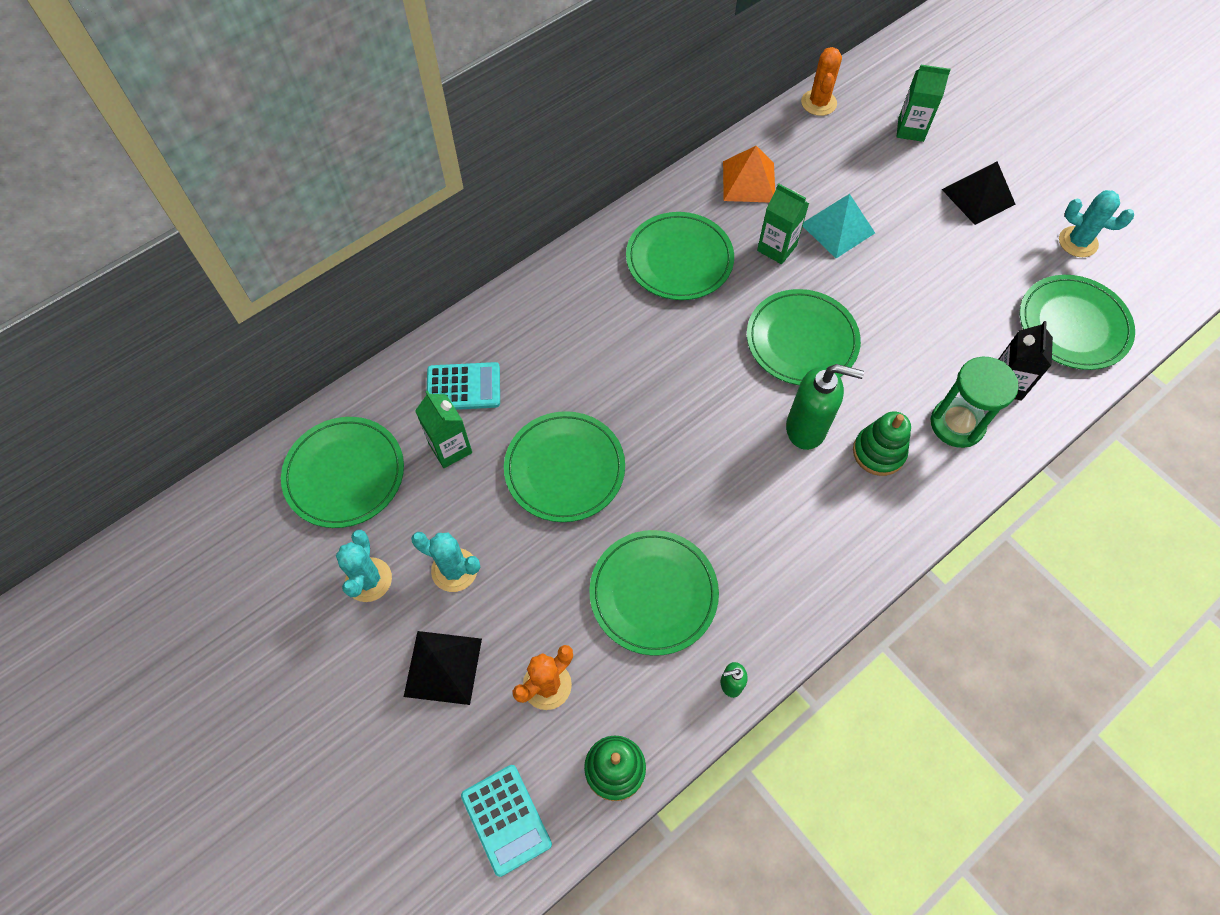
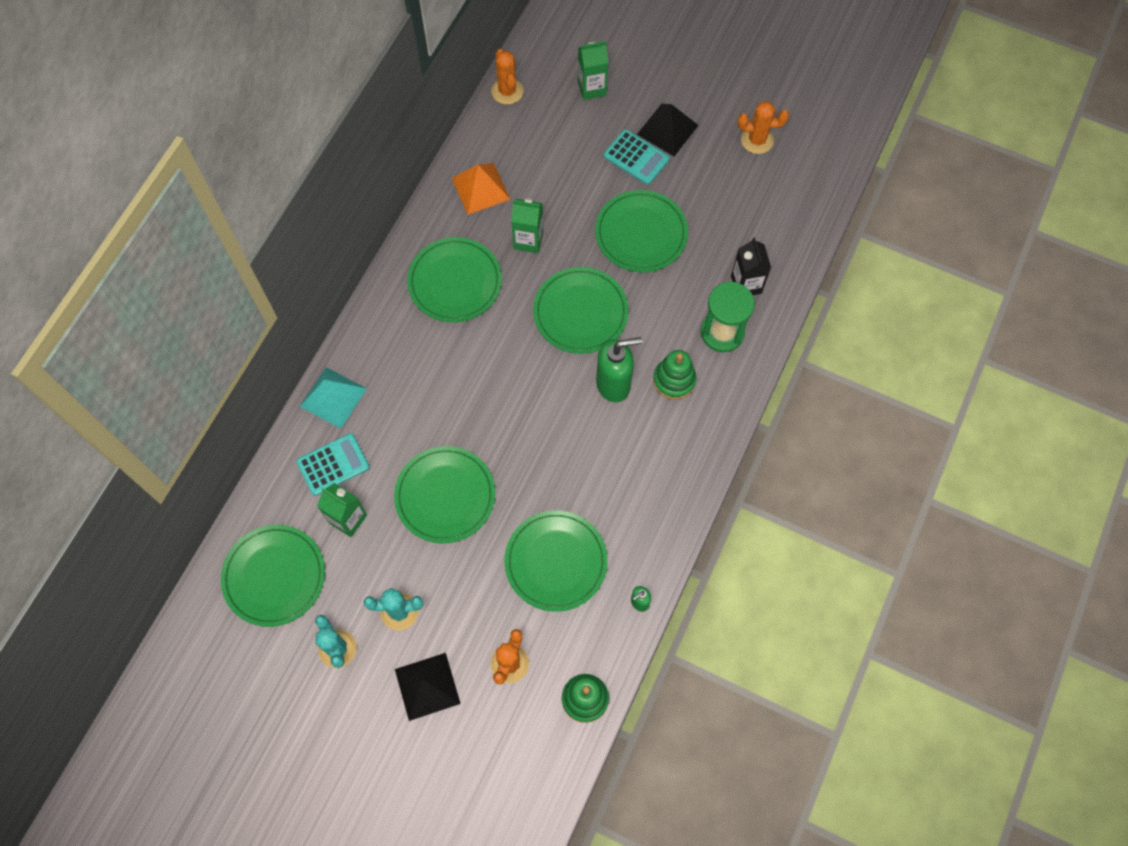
camera: 25 degrees left, 5 degrees up
(506, 819) = (525, 769): turquoise calculator -> turquoise calculator (636, 157)
(837, 228) = (569, 203): turquoise pyramid -> turquoise pyramid (333, 397)
(1073, 325) = (777, 214): green plate -> green plate (641, 233)
(1078, 242) = (757, 140): turquoise cactus -> orange cactus

